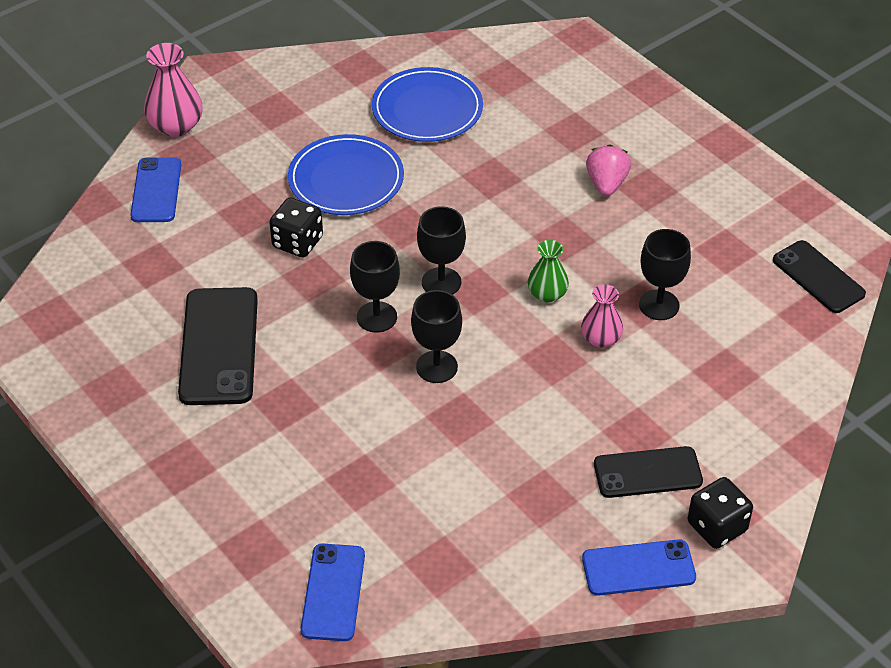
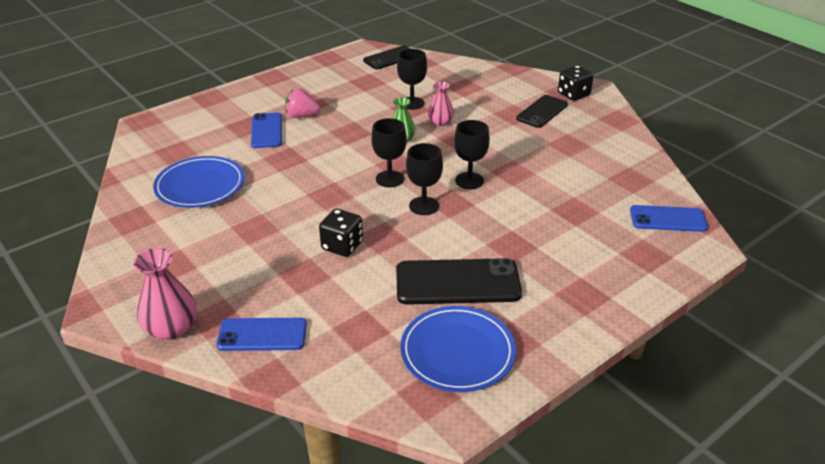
camera: 90 degrees left, 10 degrees down
(346, 179) = (273, 223): blue plate -> blue plate (457, 352)
(638, 568) = (609, 117): blue phone -> blue phone (267, 131)
(647, 473) = (542, 112): black phone -> black phone turned 45 degrees clockwise

